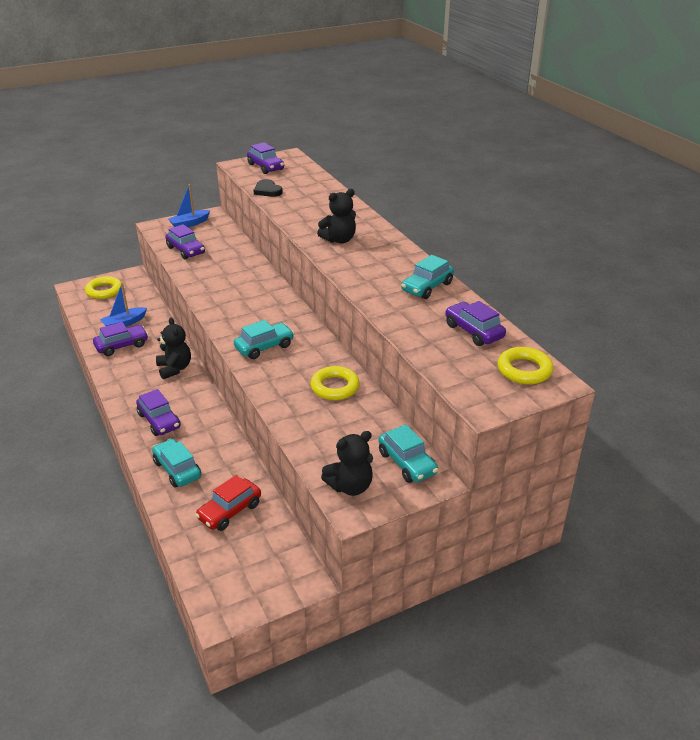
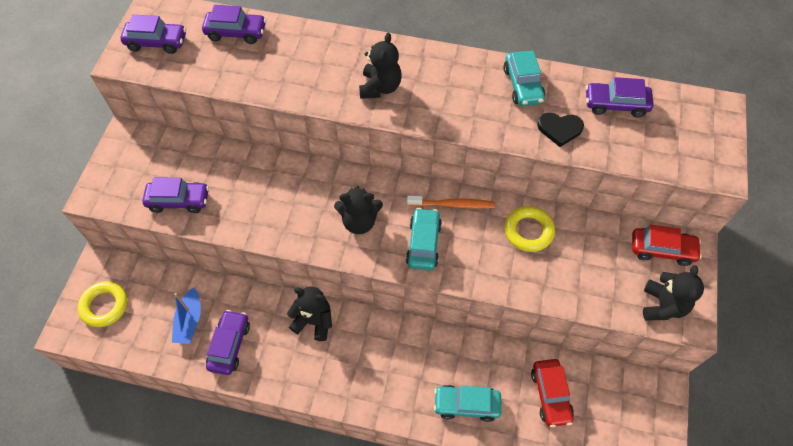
camera: 50 degrees left, 25 degrees up
(159, 421) = (384, 380): purple car -> purple car (236, 32)
(189, 224) = (124, 164): blue boat -> none
(250, 315) = (359, 221): none -> black teddy bear
(267, 190) = (215, 75): black heart -> black heart (559, 129)
(313, 344) = (452, 204): none -> orange toothbrush
(407, 463) = (662, 250): turquoise car -> red car
(524, 370) = (692, 114): yellow ring -> none

